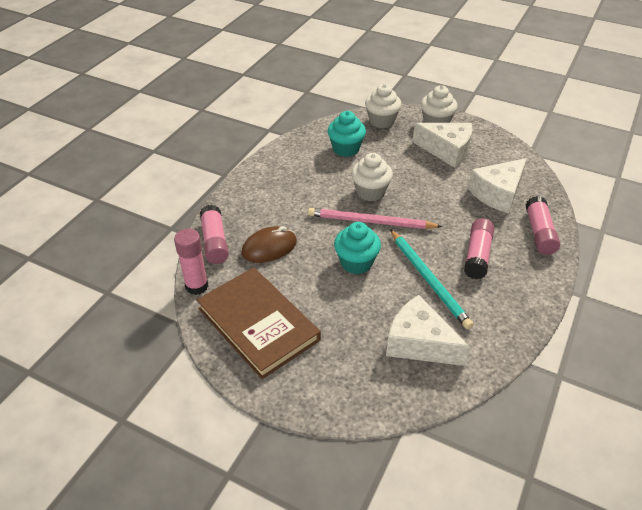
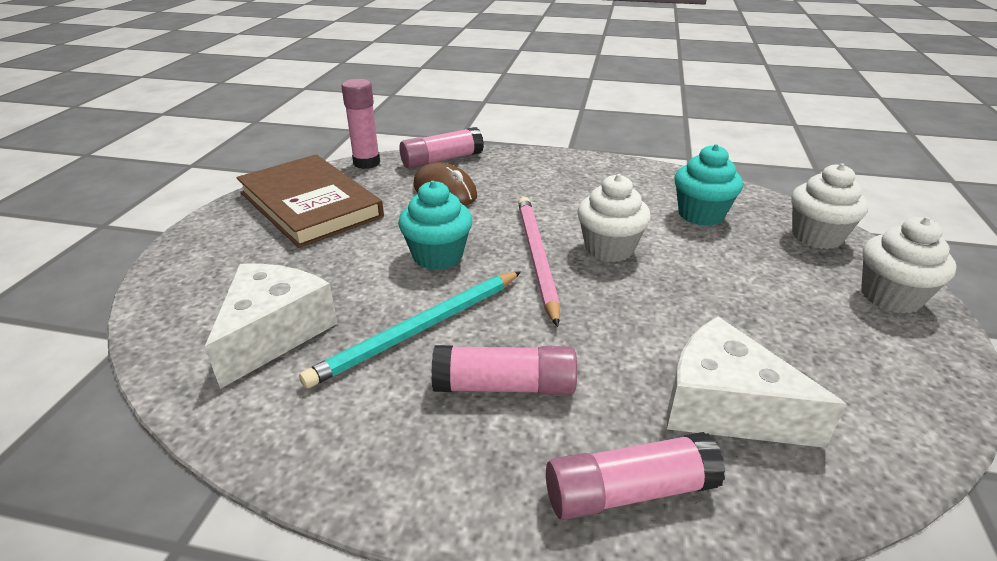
camera: 75 degrees right, 10 degrees down
(258, 324) = (310, 204): brown book -> brown book turned 75 degrees counterclockwise
(447, 151) = (809, 319): white cheese -> none

